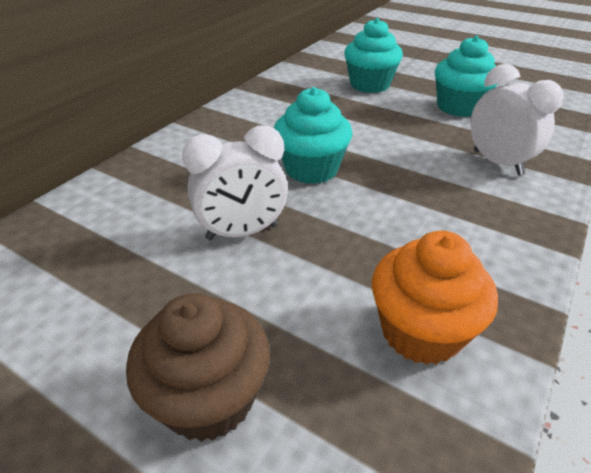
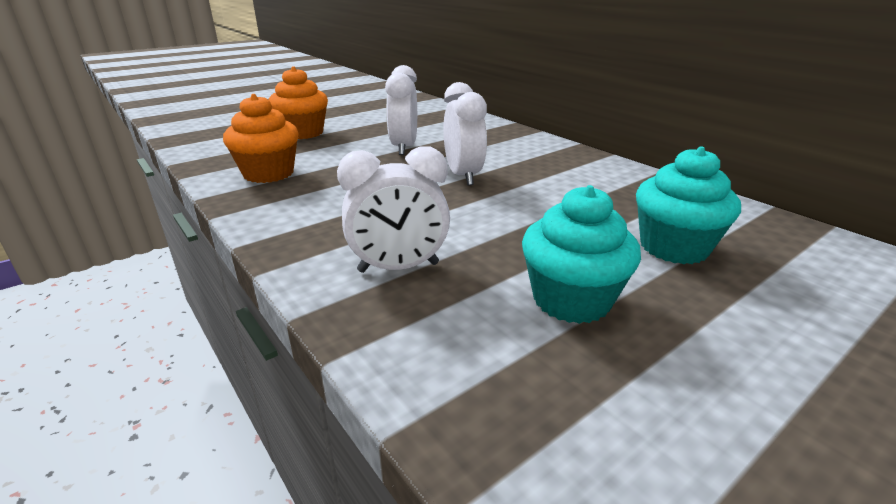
camera: 110 degrees right, 10 degrees down
(209, 398) = (303, 133): brown cupcake -> orange cupcake
(311, 169) = (463, 176): turquoise cupcake -> white clock

